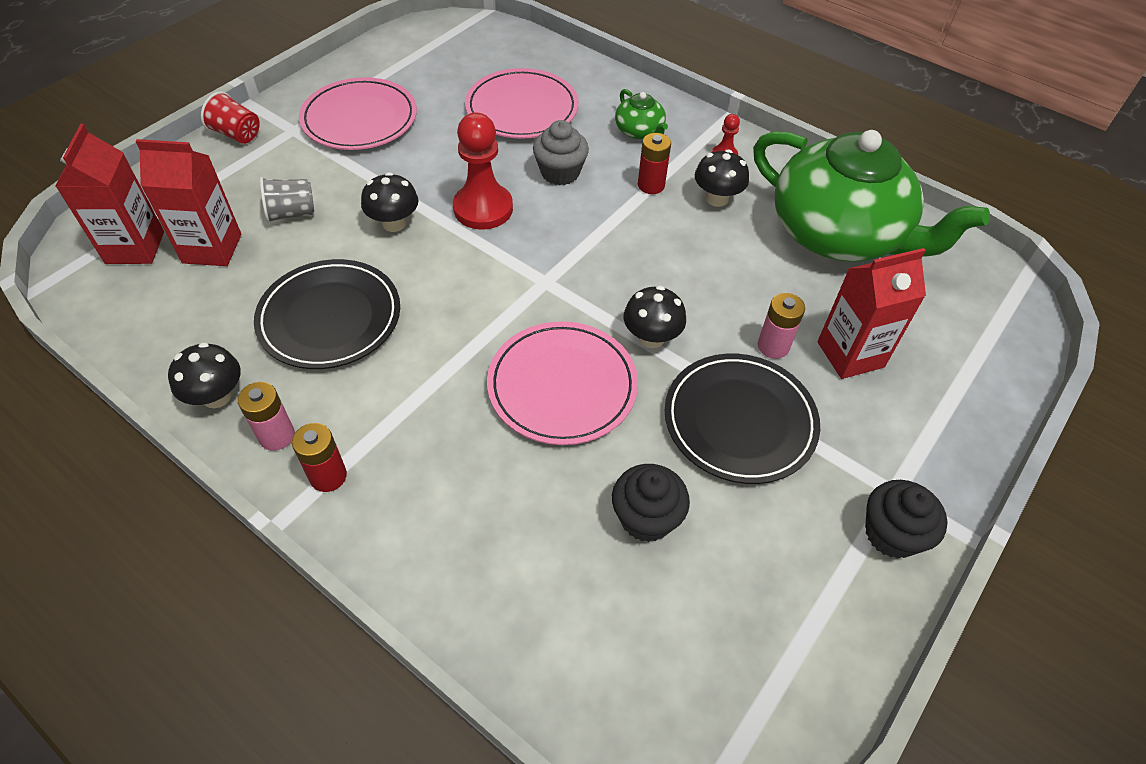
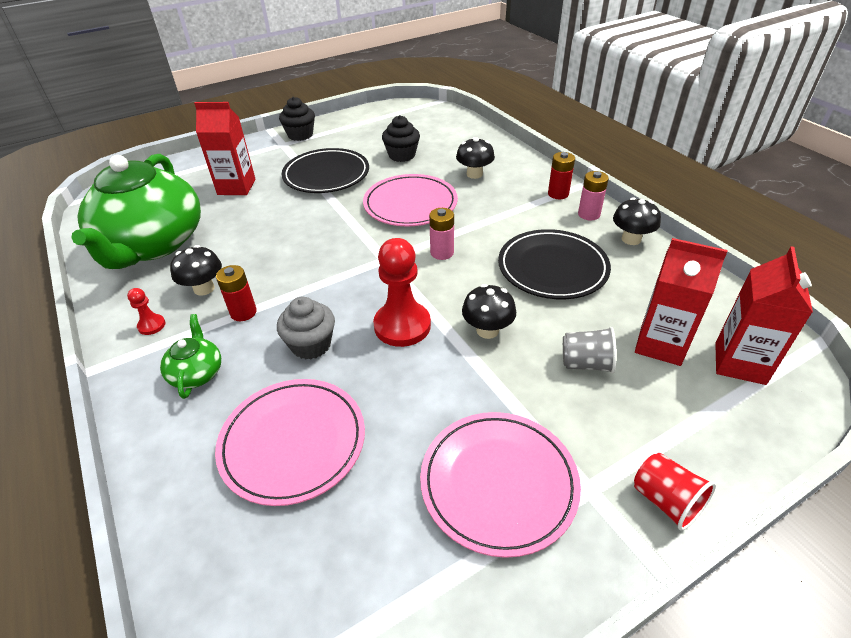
camera: 155 degrees left, 10 degrees down
(651, 338) = (340, 215): black mushroom -> black mushroom (474, 174)
(773, 346) = (273, 198): pink battery -> pink battery (442, 253)
(838, 234) = (153, 244): green teapot -> green teapot turned 150 degrees counterclockwise

